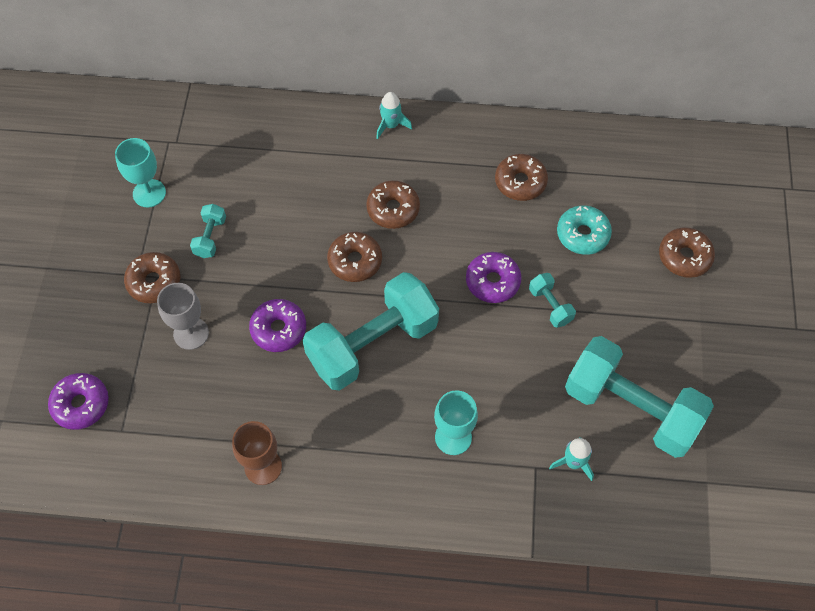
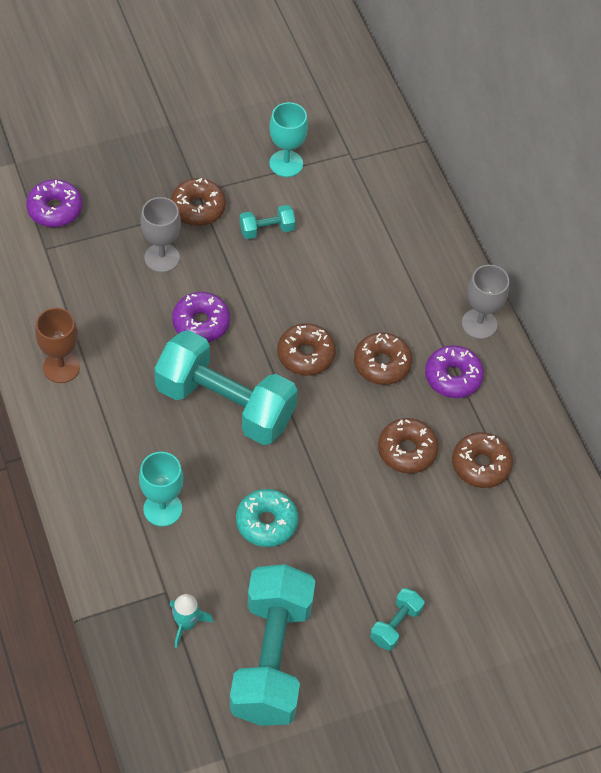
camera: 60 degrees right, 5 degrees down
(391, 125) = (479, 324): turquoise rocket -> grey goblet
(492, 281) = (348, 482): purple donut -> purple donut (453, 377)
(550, 306) = (349, 544): turquoise dumbbell -> turquoise dumbbell (395, 625)
(582, 234) = (450, 545): turquoise donut -> turquoise donut (266, 522)
(684, 257) = (479, 655): brown donut -> brown donut (407, 450)

